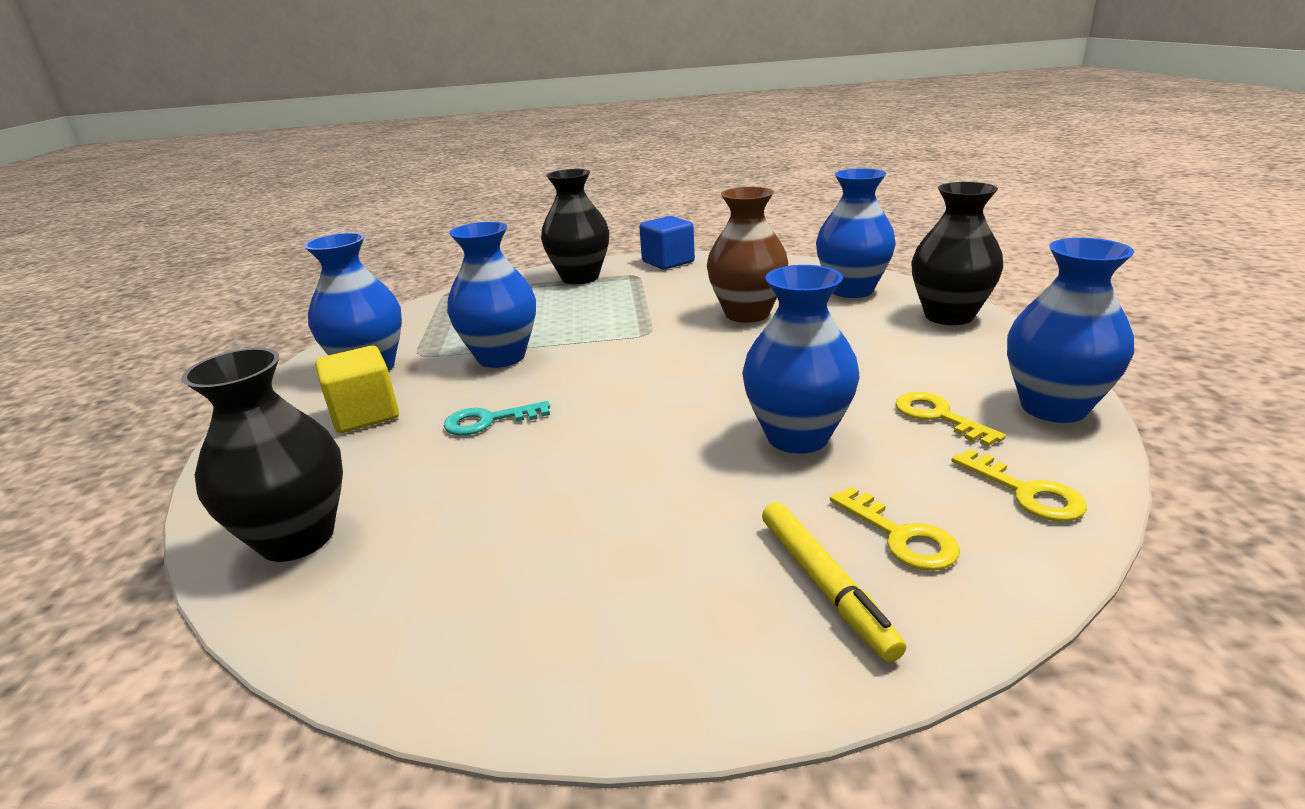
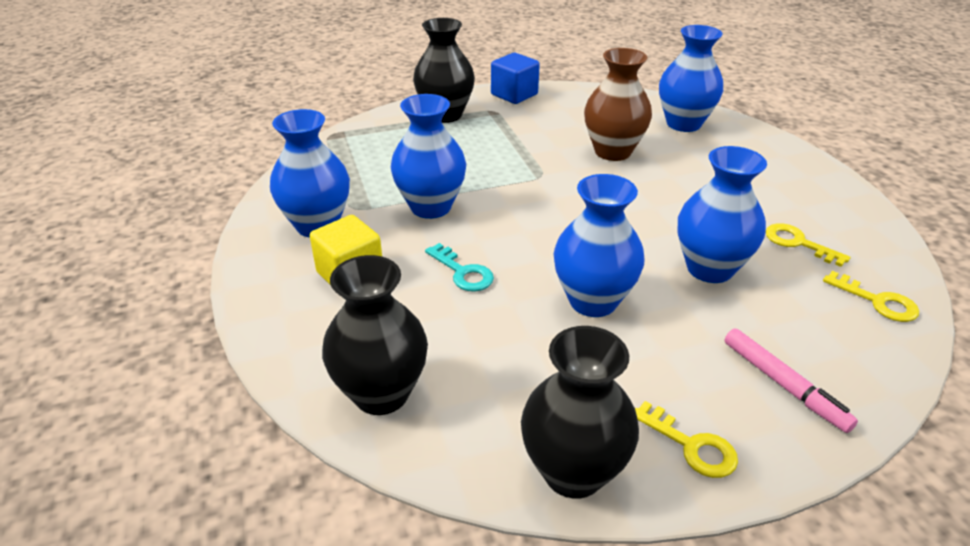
camera: 15 degrees left, 10 degrees up
(488, 421) = (463, 272): turquoise key -> turquoise key turned 105 degrees counterclockwise
(825, 585) = (784, 385): yellow marker -> pink marker
(901, 536) = (814, 343): yellow key -> yellow key (691, 446)
(948, 316) = (767, 148): black vase -> black vase (573, 472)
(1053, 407) = (869, 230): blue vase -> blue vase (593, 301)

